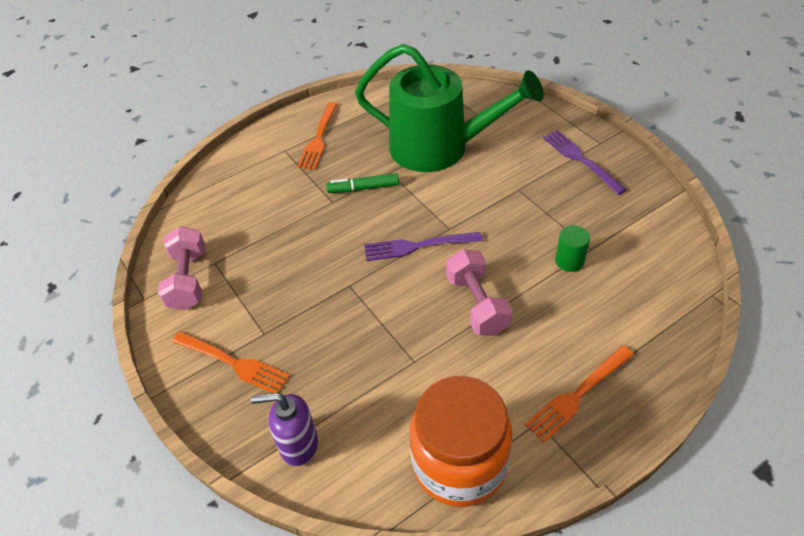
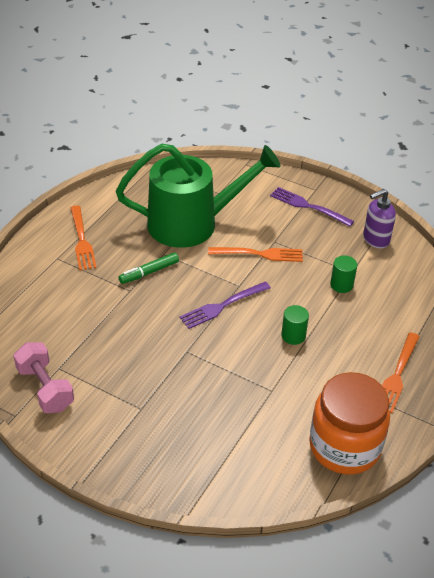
camera: 30 degrees left, 5 degrees down
(234, 363) = (131, 438): orange fork -> orange fork (260, 254)
(298, 445) = (222, 476): purple soap dispenser -> purple soap dispenser (375, 239)
(477, 304) = (293, 335): pink dumbbell -> green cylinder

